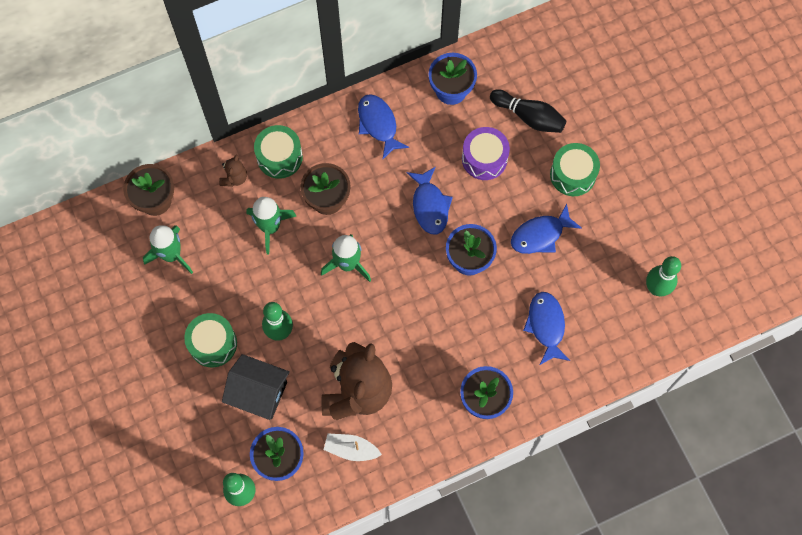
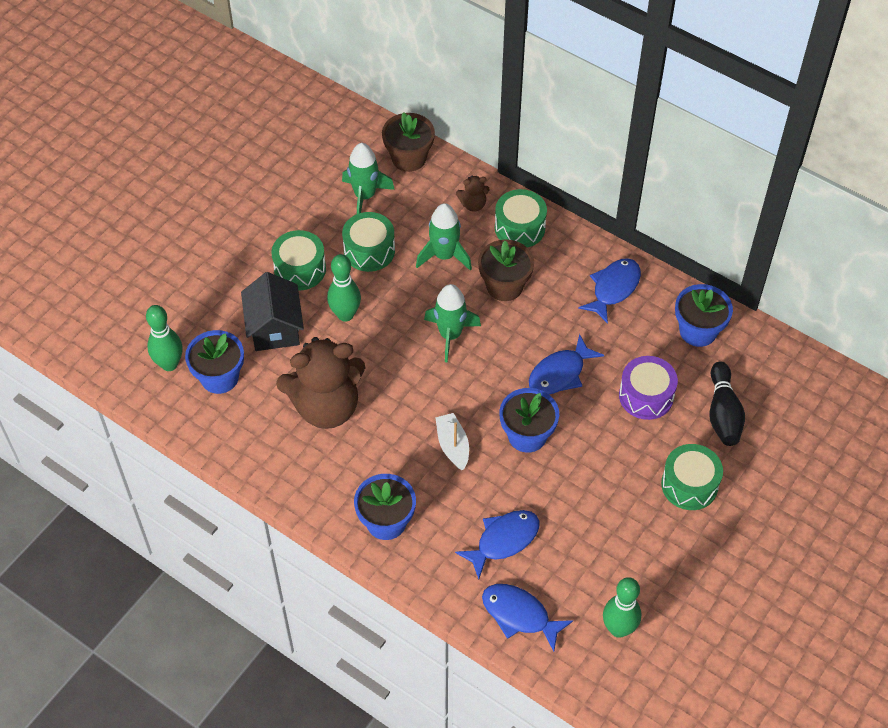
camera: 60 degrees right, 15 degrees down
(229, 281) = (369, 251): none -> green drum
(351, 449) = (264, 430): white boat -> white boat (453, 445)
(540, 235) = (600, 487): blue fish -> blue fish (519, 615)

